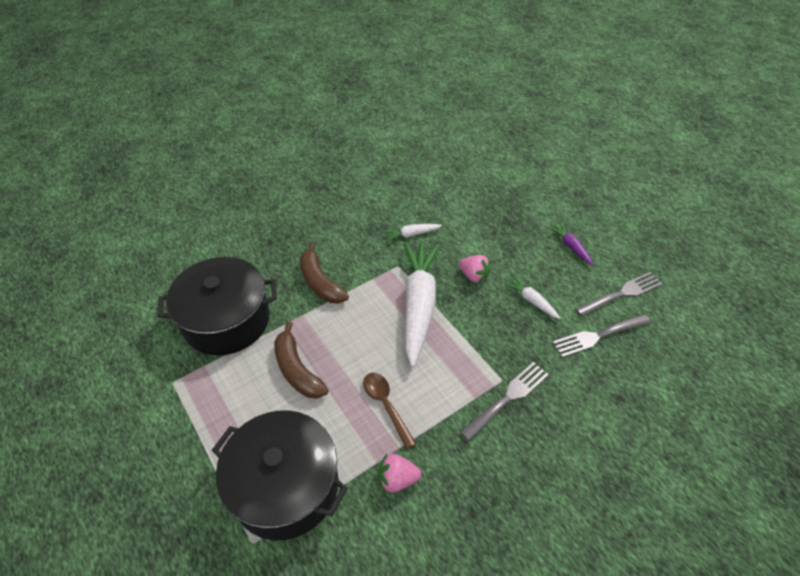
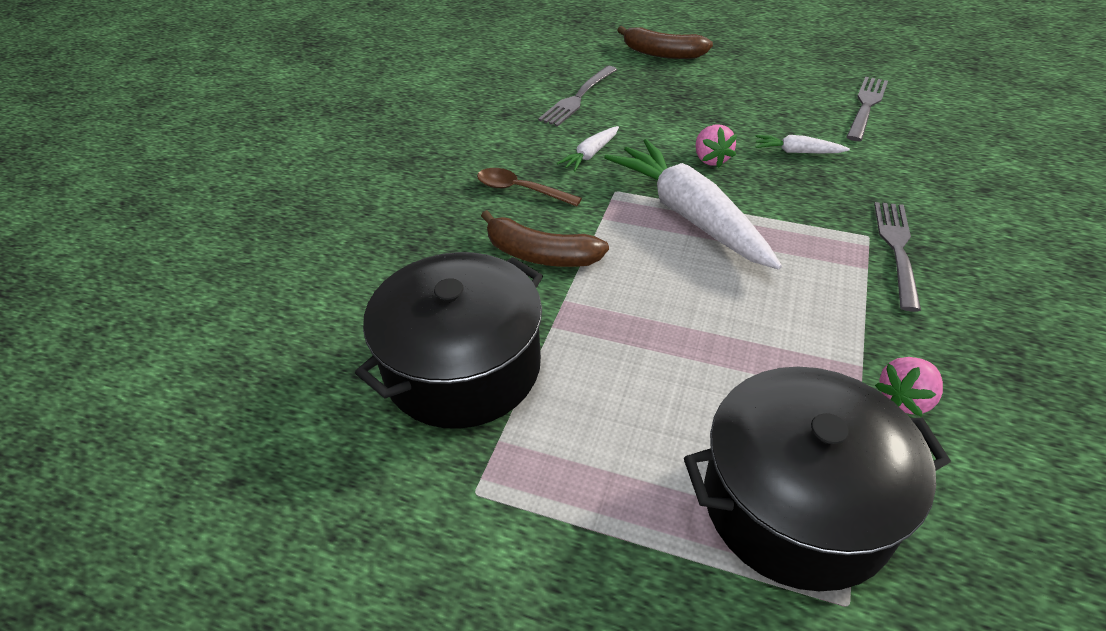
camera: 35 degrees left, 5 degrees down
(297, 370) = (636, 364): brown banana -> brown banana (662, 53)
(386, 405) = (790, 334): brown spoon -> brown spoon (520, 190)
(473, 276) = (711, 159): pink strawberry -> pink strawberry turned 75 degrees clockwise
(570, 246) = (768, 89): purple carrot -> none
(599, 335) = (896, 149): grey fork -> grey fork (578, 97)

